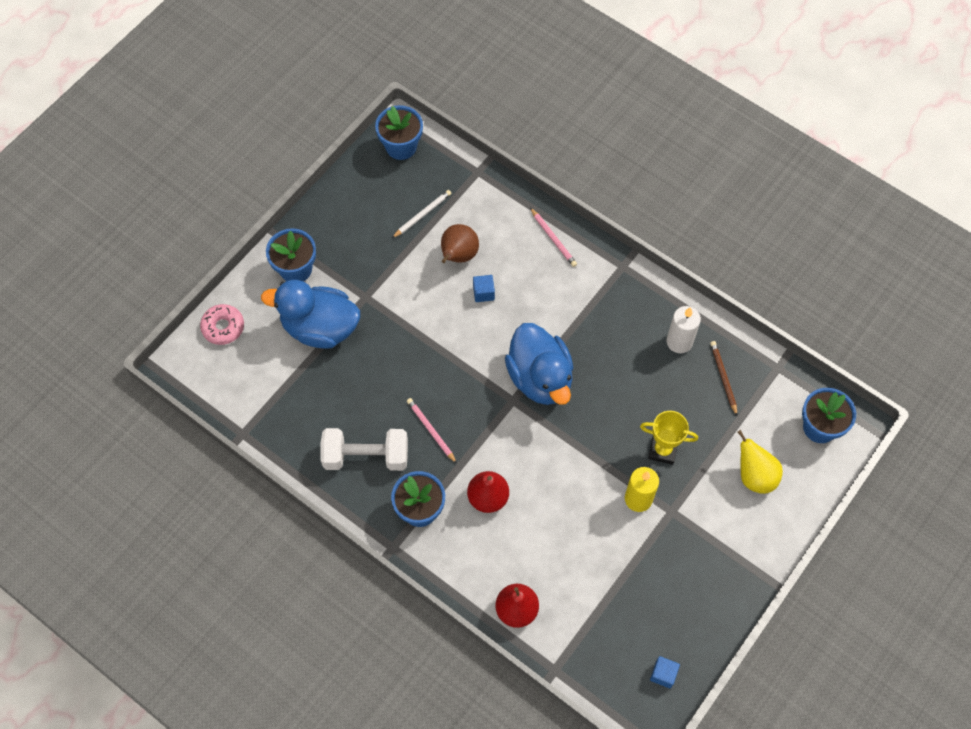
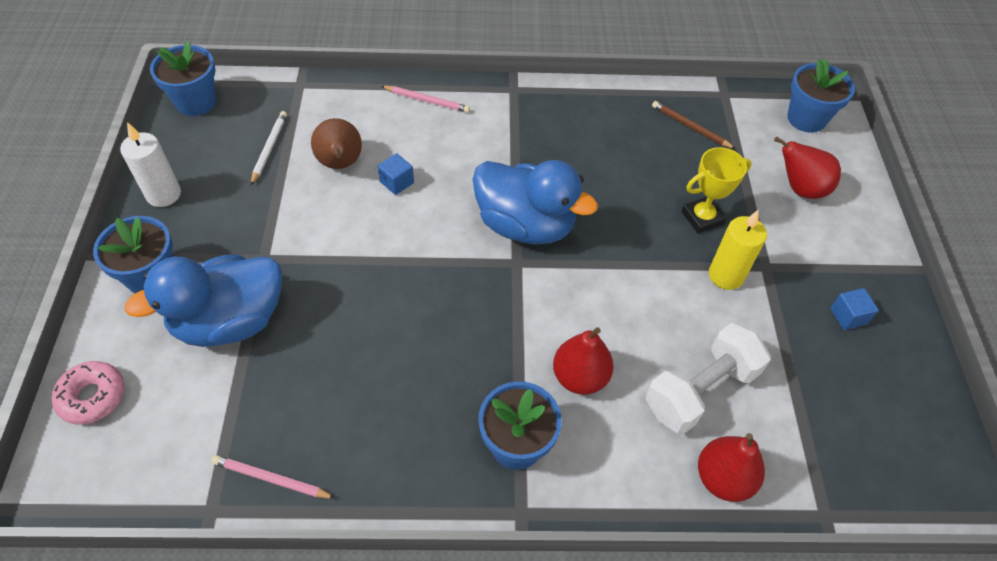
camera: 40 degrees left, 10 degrees down
(366, 456) = (400, 428): white dumbbell -> white dumbbell (700, 390)
(431, 431) = (455, 348): pink pencil -> pink pencil (271, 479)
(663, 674) = (925, 431): blue cube -> blue cube (848, 316)
(679, 341) = (624, 120): white candle -> white candle (163, 194)
(754, 476) = (800, 189): yellow pear -> red pear

